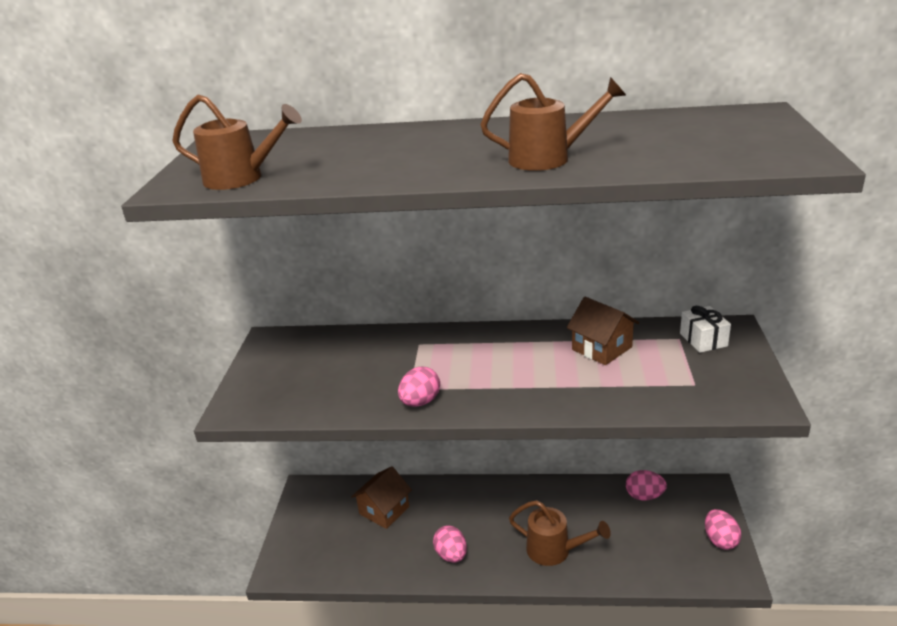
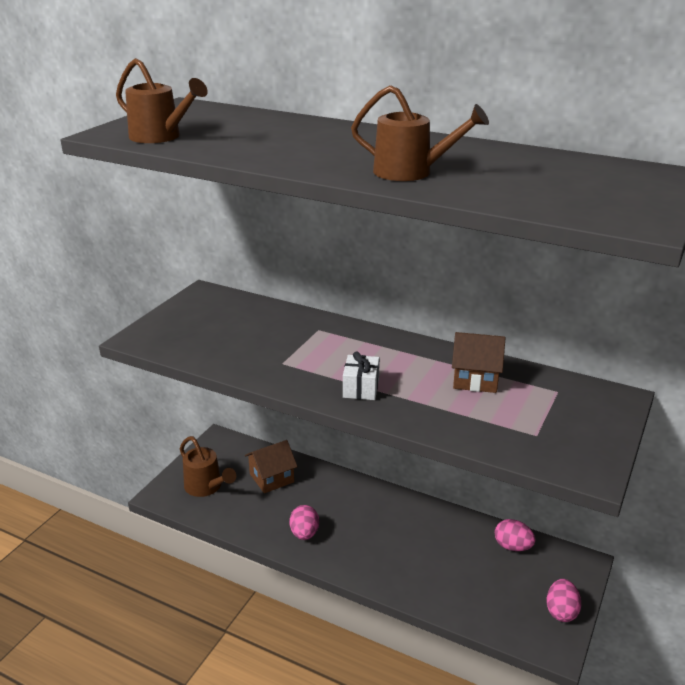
camera: 20 degrees right, 0 degrees up
(420, 402) = (282, 376): pink egg -> none
(555, 550) = (397, 563): brown watering can -> brown watering can (207, 487)
(602, 348) = (475, 379): brown house -> brown house turned 60 degrees counterclockwise
(703, 340) = (580, 399): white gift -> white gift (361, 388)

